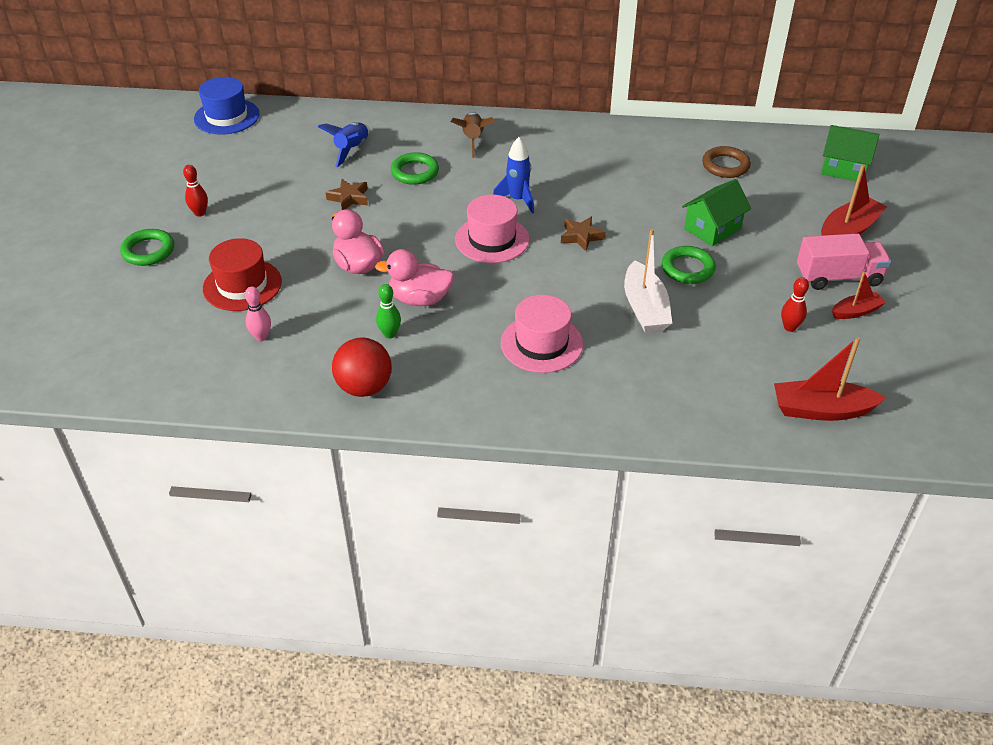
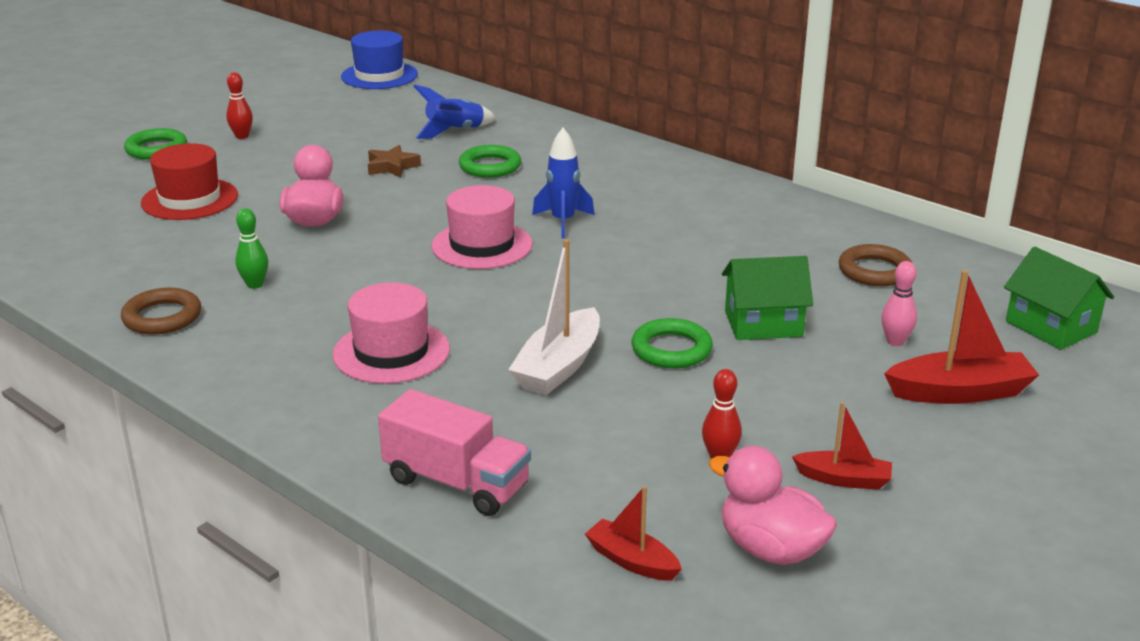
camera: 35 degrees right, 15 degrees down
(261, 337) = (141, 243): pink bowling pin -> pink bowling pin (895, 341)
(364, 387) = (162, 317): red ball -> brown ring
(420, 299) = (329, 268): pink duck -> pink duck (770, 549)
(473, 140) = (593, 159): brown rocket -> none
(581, 236) = (586, 276): brown star -> none
(821, 410) = (632, 561): red boat -> red boat, size x0.59
(838, 277) = (871, 434): pink truck -> pink truck (456, 483)

